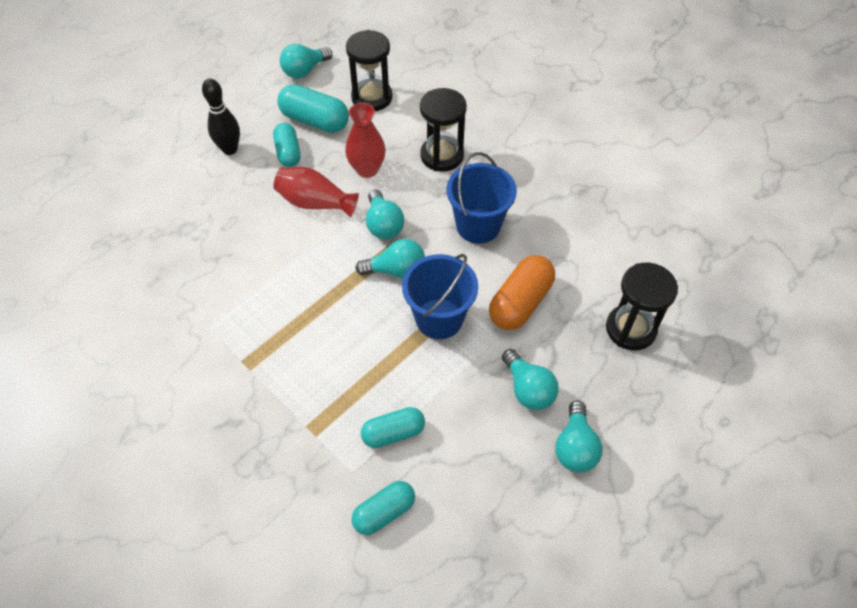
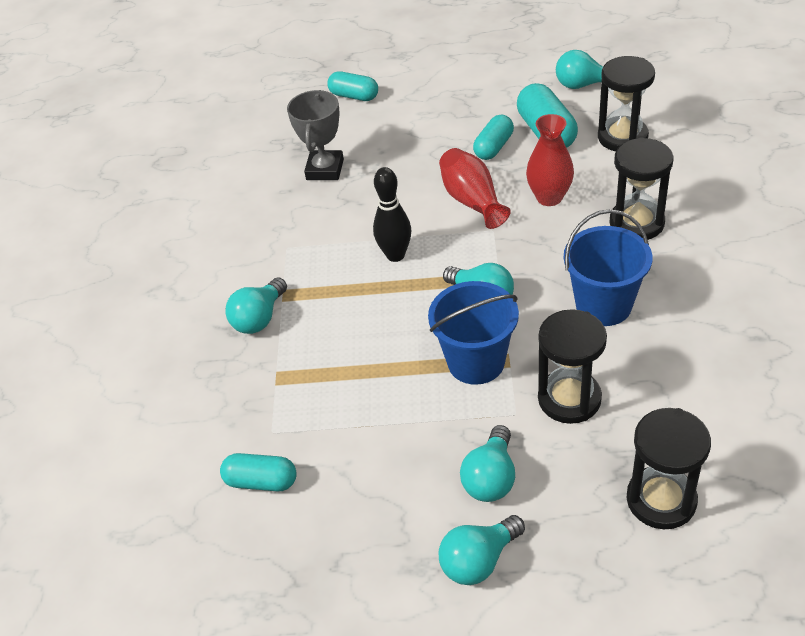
camera: 50 degrees right, 10 degrees down
(169, 244) = (325, 169): none -> grey trophy
(230, 149) = (447, 120): black bowling pin -> black bowling pin (395, 255)
(383, 225) = (512, 252): turquoise light bulb -> turquoise light bulb (259, 318)
(393, 433) = (335, 426): turquoise capsule -> turquoise capsule (354, 96)
(520, 303) = (569, 399): orange capsule -> black hourglass

